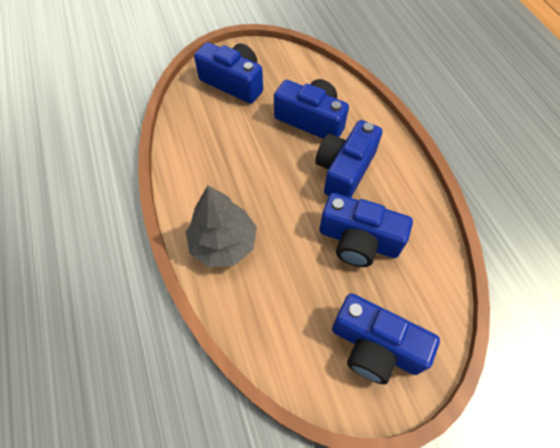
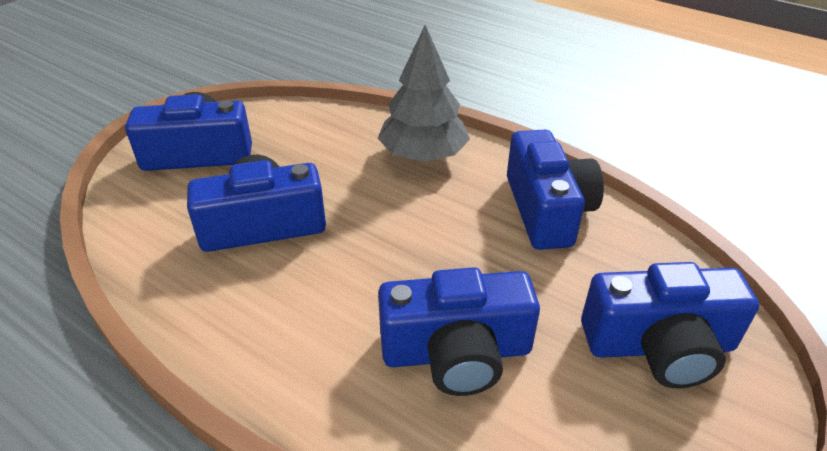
camera: 145 degrees right, 20 degrees down
(344, 170) = (336, 298): blue camera -> blue camera (547, 210)

